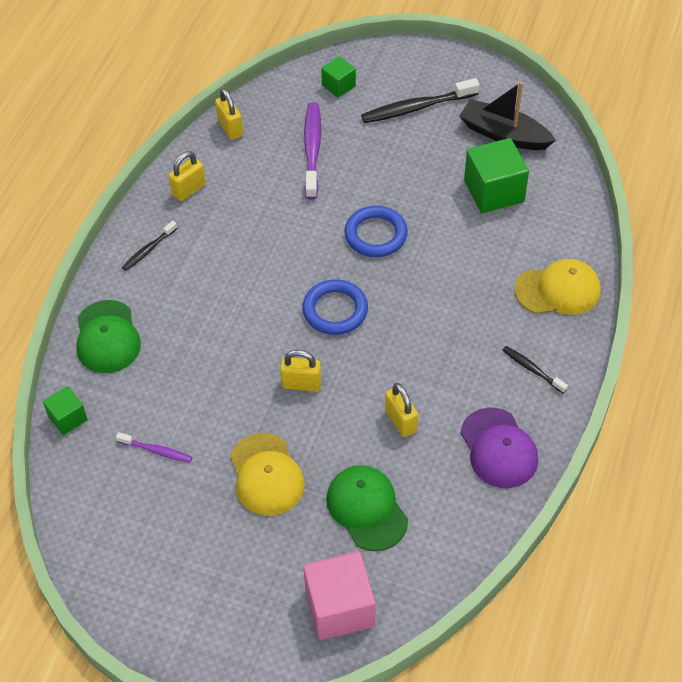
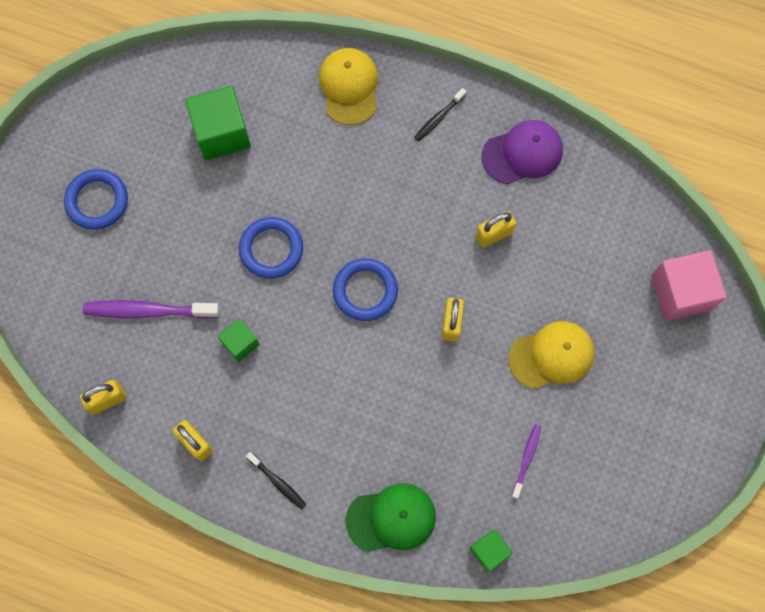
camera: 90 degrees left, 20 degrees up
(338, 86) = (54, 281): green cube -> green cube (240, 343)
(366, 509) = (585, 268): green cap -> none
(416, 108) = (97, 201): black toothbrush -> blue ring
(504, 134) = (145, 117): black boat -> none

